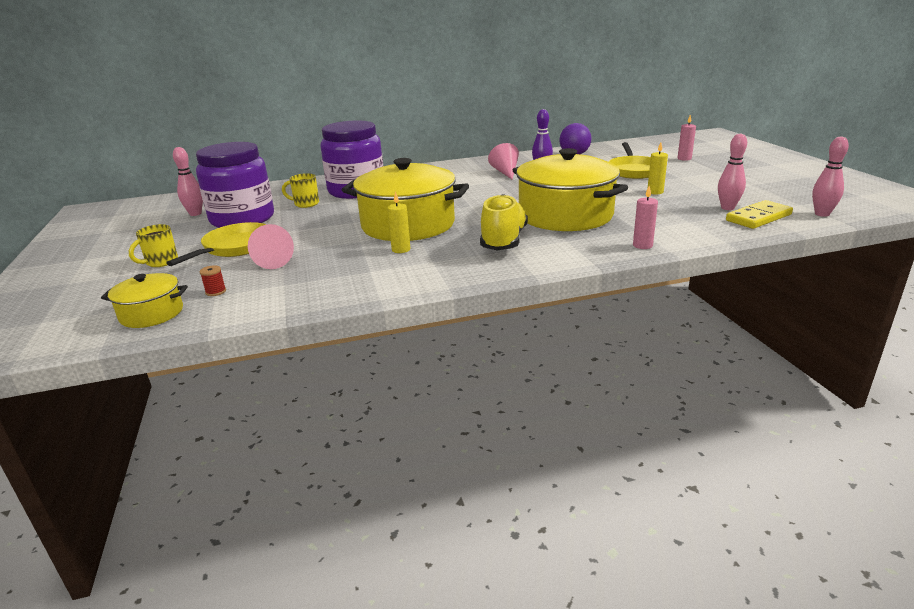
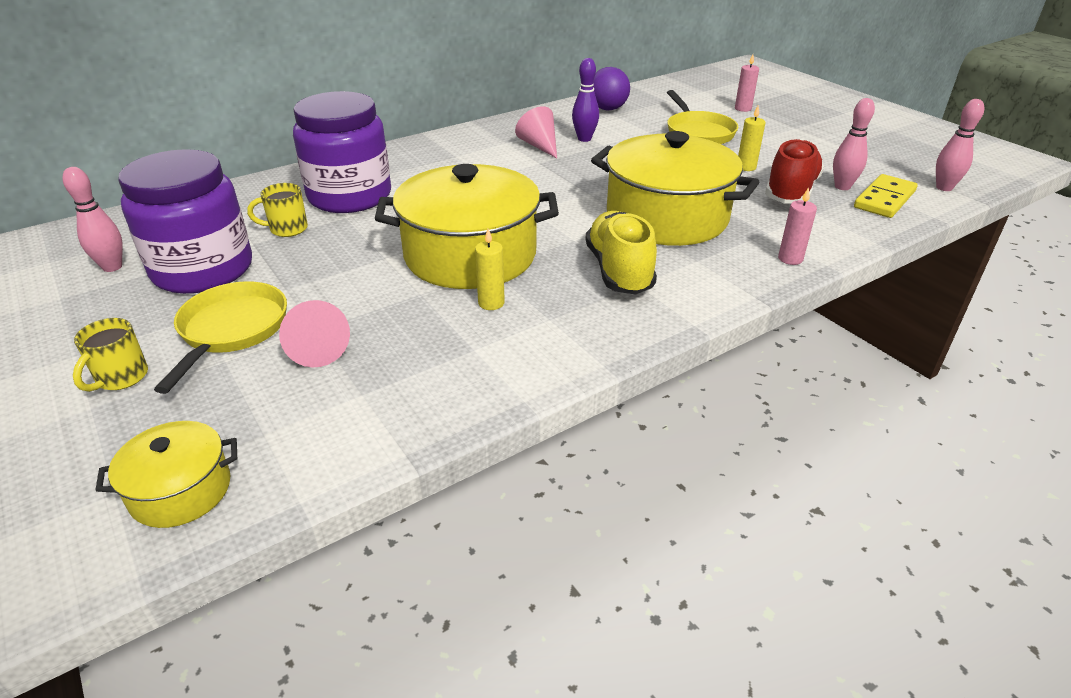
camera: 20 degrees left, 10 degrees up
(216, 291) = (260, 426): red spool -> none
(679, 208) = (790, 191): none -> red shoe

